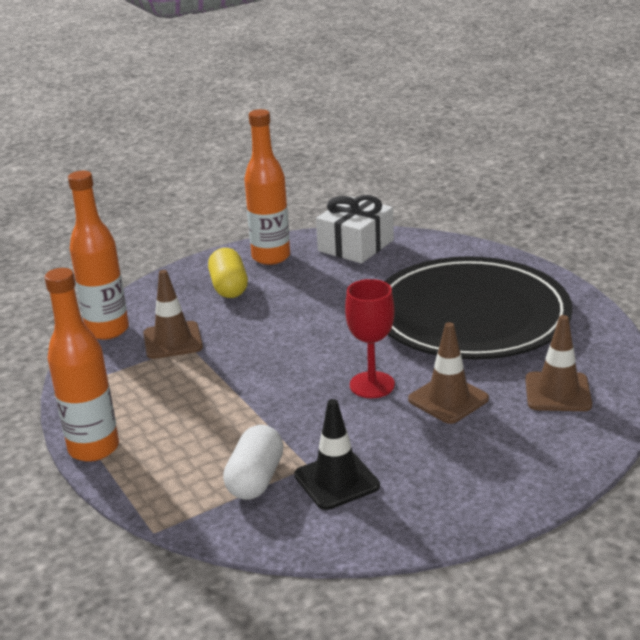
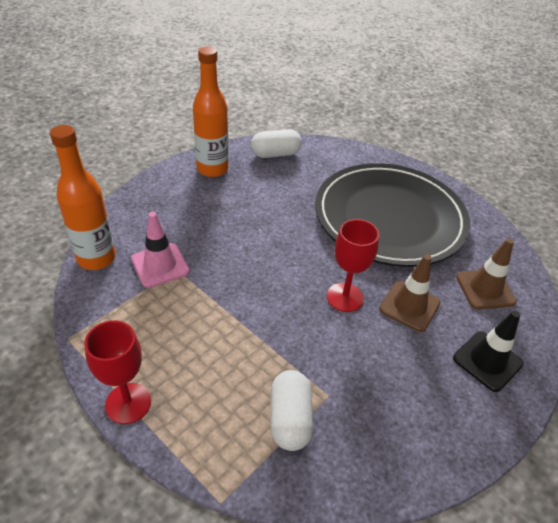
camera: 20 degrees left, 15 degrees up
(94, 448) = (128, 403): orange bottle -> red goblet
(173, 341) = (160, 265): brown traffic cone -> pink traffic cone
(229, 287) = (189, 203): yellow capsule -> none
(336, 481) = (359, 409): black traffic cone -> black traffic cone (487, 361)
(356, 245) = (275, 154): white gift -> white capsule

